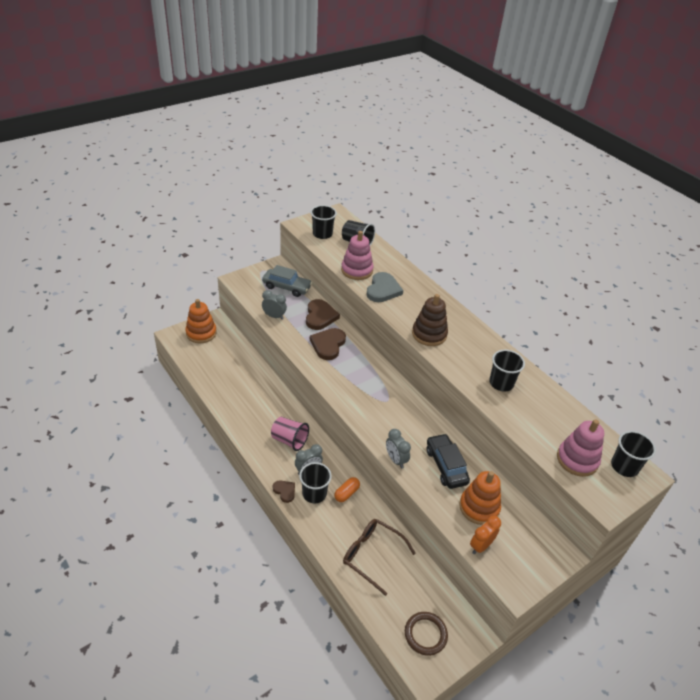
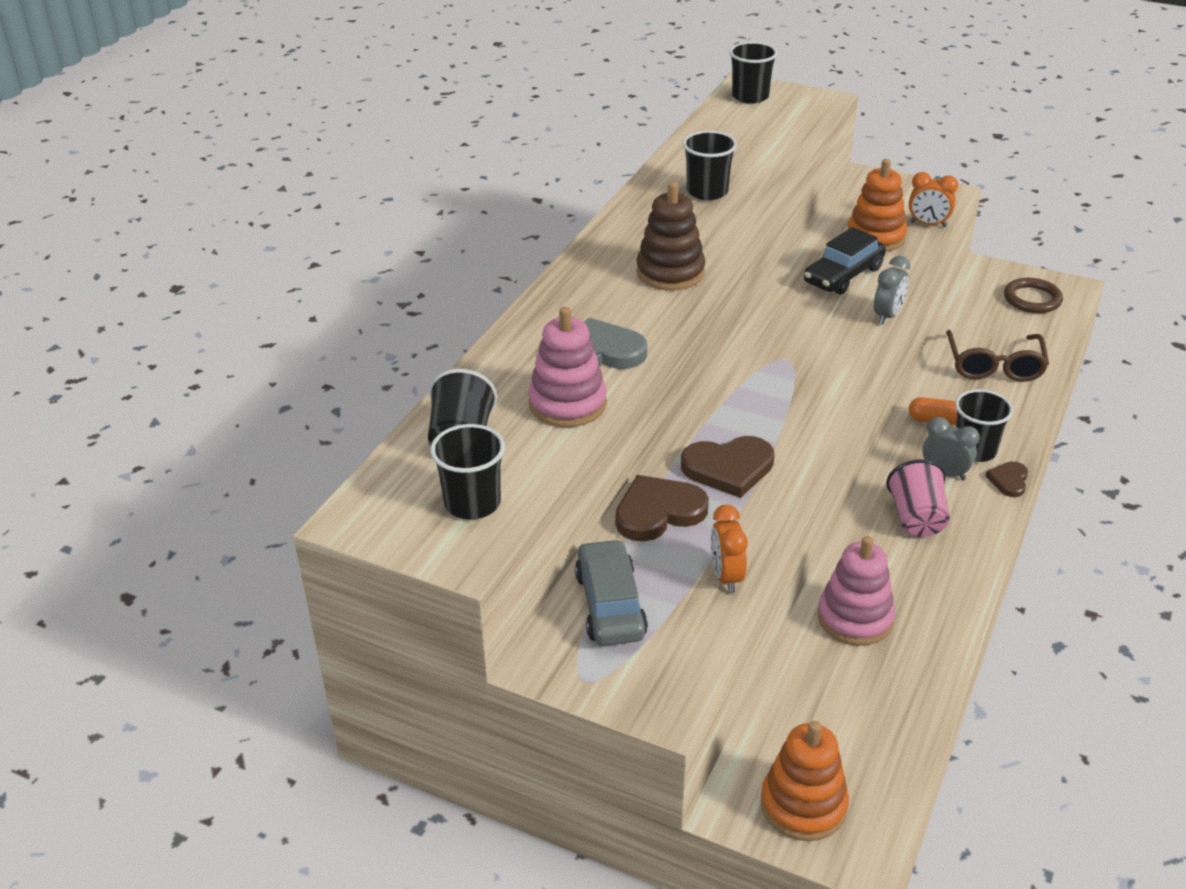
camera: 115 degrees left, 5 degrees down
(274, 316) = (726, 577): grey clock -> orange clock
(577, 459) = (779, 122): pink stacking toy -> pink stacking toy (855, 618)

